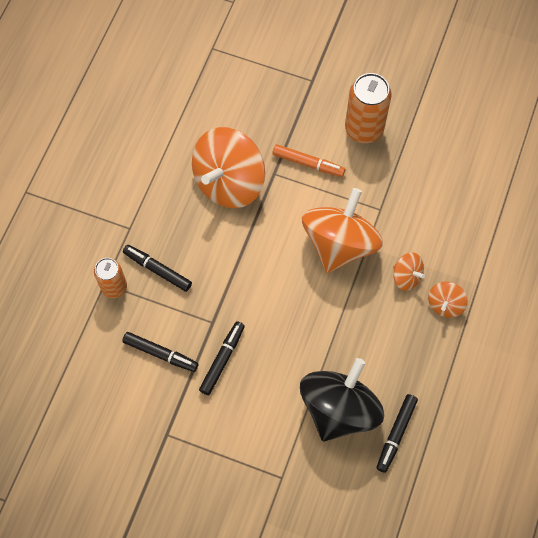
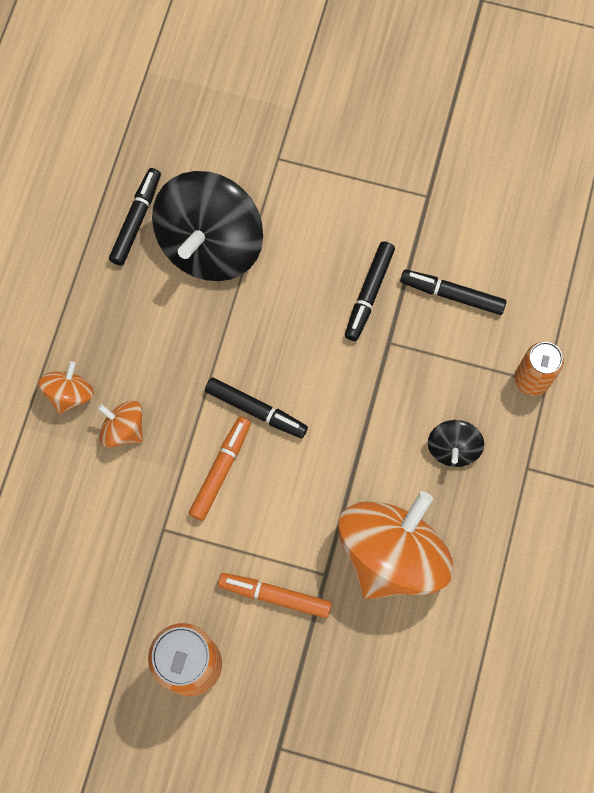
camera: 175 degrees right, 5 degrees up
(158, 270) = (475, 409): black marker -> black marker (256, 410)
(178, 245) = (453, 448): none -> black spinning top
(339, 243) = (220, 470): orange spinning top -> orange marker

